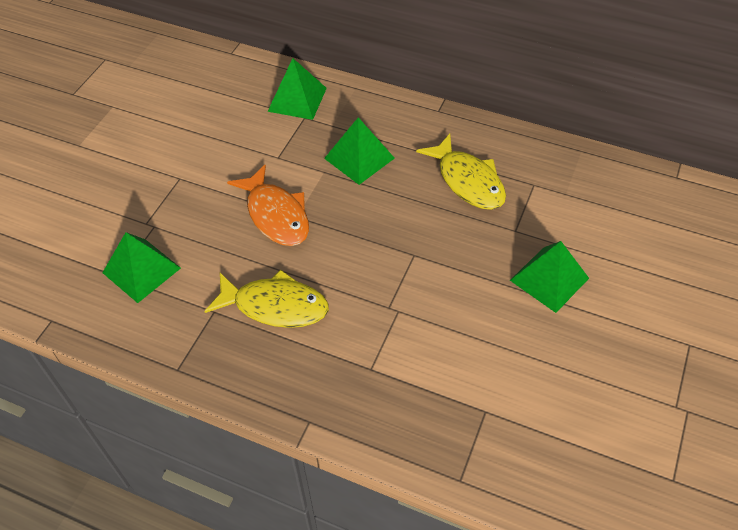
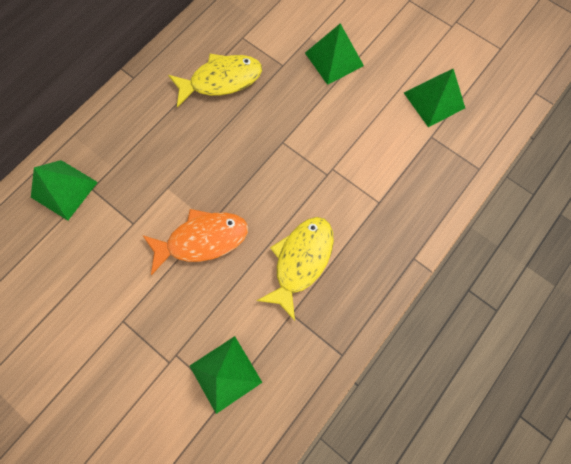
camera: 75 degrees left, 20 degrees up
(359, 158) = (162, 155): green pyramid -> green pyramid (434, 100)

